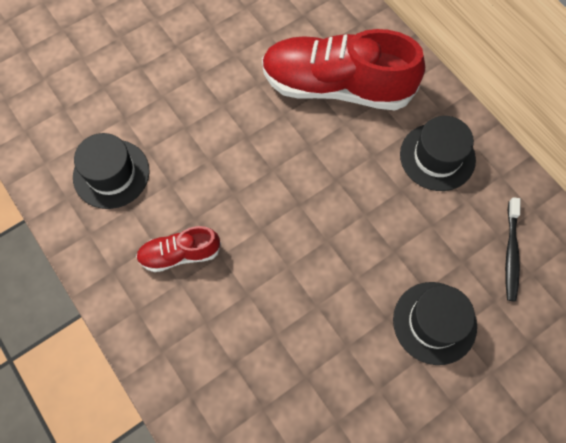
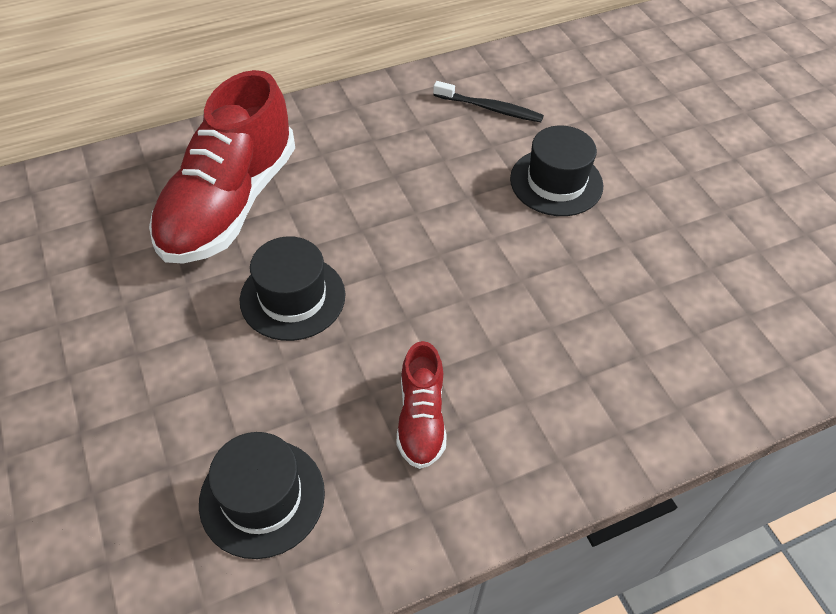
camera: 80 degrees left, 15 degrees down
(437, 157) = (361, 136): black hat -> black hat (292, 297)

